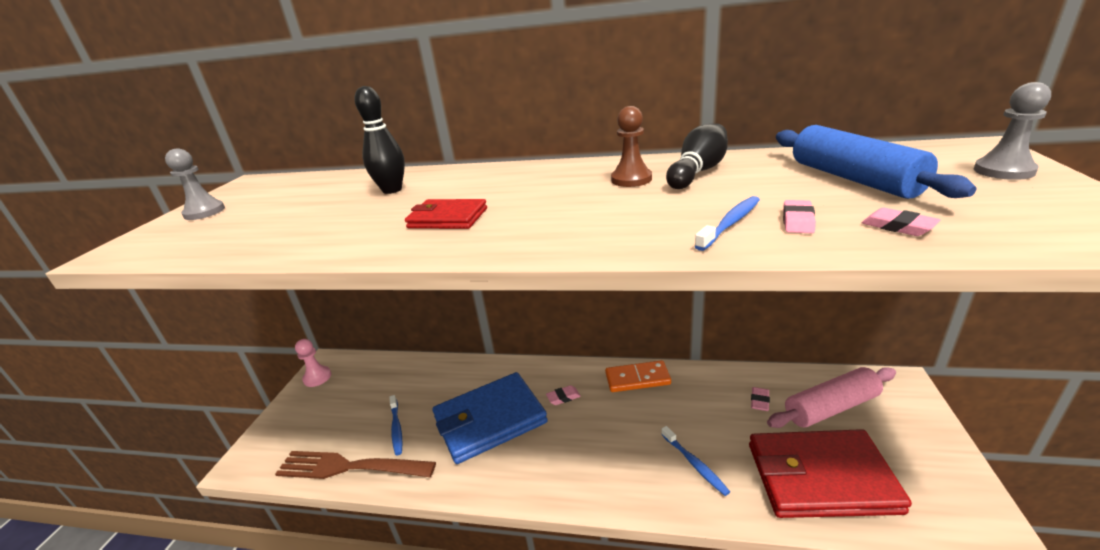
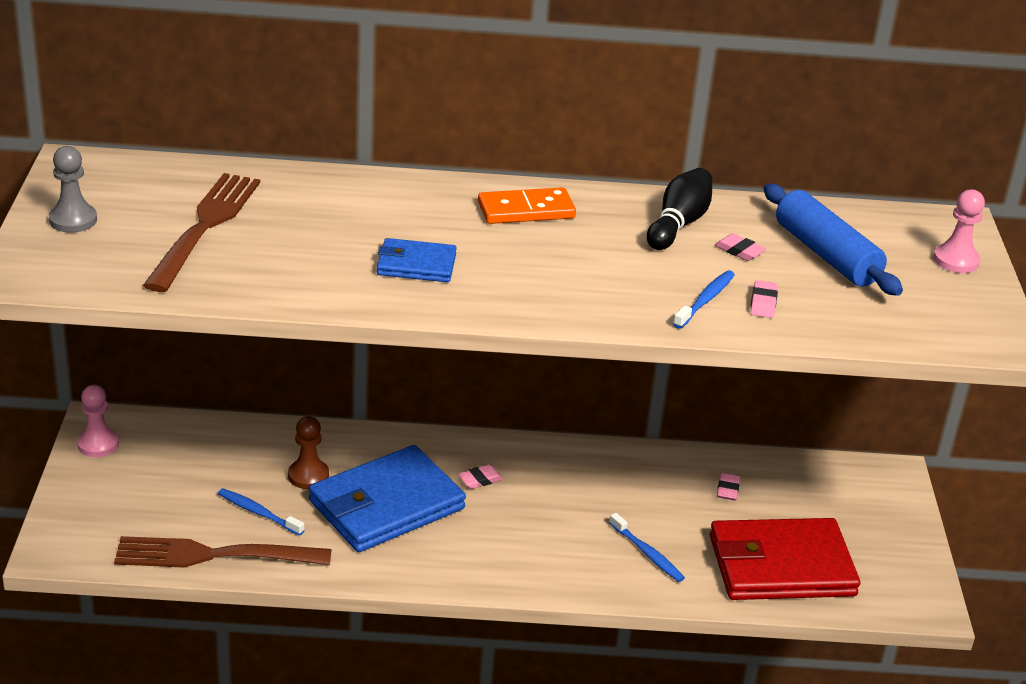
camera: 15 degrees left, 5 degrees up
(296, 208) = (205, 227): none -> brown fork
(392, 190) = (316, 209): black bowling pin -> none
(396, 428) = (258, 512): blue toothbrush -> blue toothbrush turned 150 degrees clockwise
(447, 218) = (416, 265): red wallet -> blue wallet
(631, 179) = (607, 227): brown pawn -> brown pawn (308, 476)
(637, 379) = (576, 460): orange domino -> orange domino (526, 210)
(831, 407) = (808, 498): pink rolling pin -> none
(898, 226) = (840, 317): pink eraser -> pink eraser (739, 251)
(1003, 171) = (956, 260): grey pawn -> pink pawn

